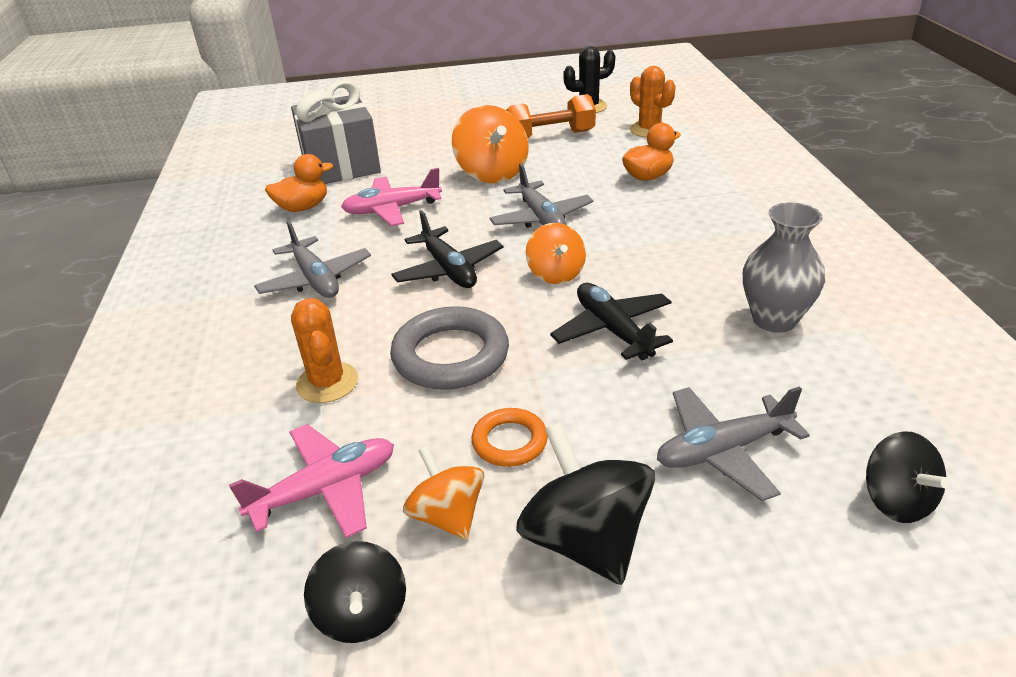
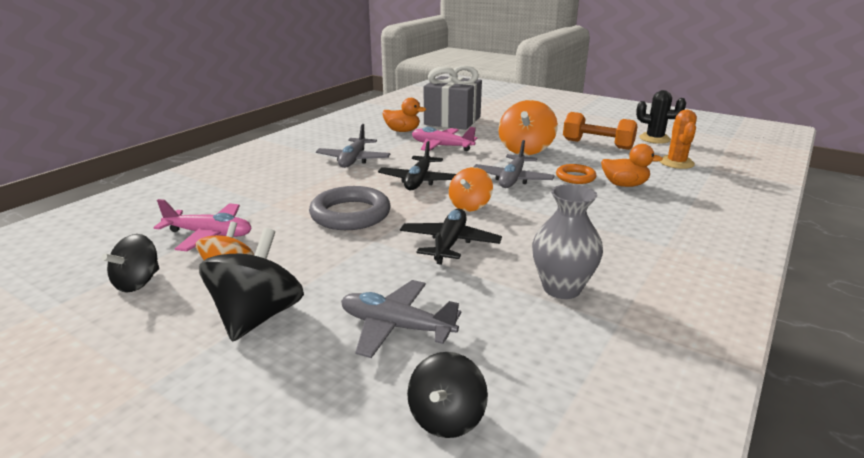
camera: 40 degrees right, 10 degrees down
(327, 383) = (283, 199): orange cactus -> none
(509, 441) = (306, 260): orange ring -> orange ring (575, 177)

